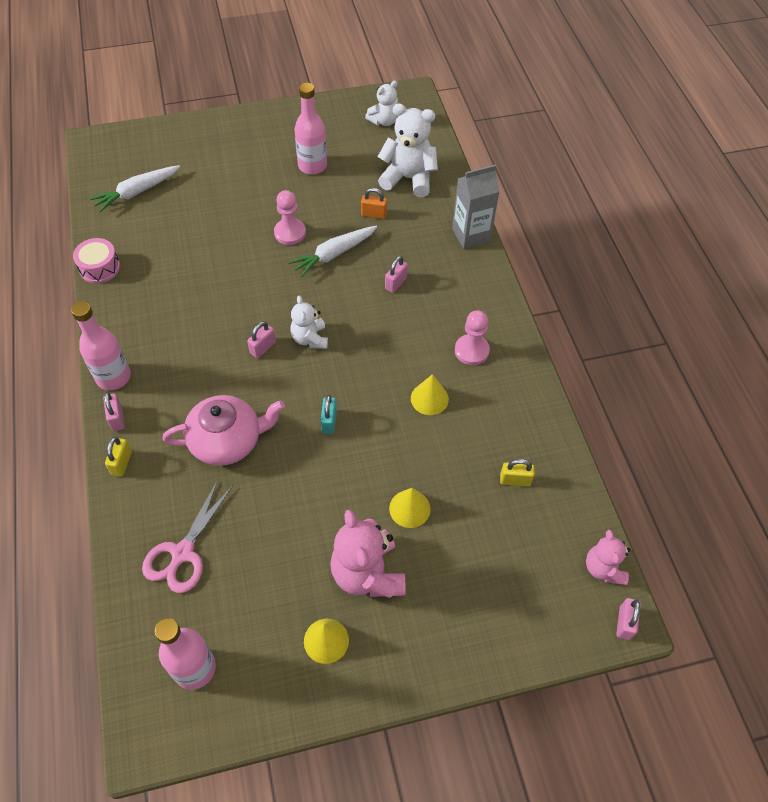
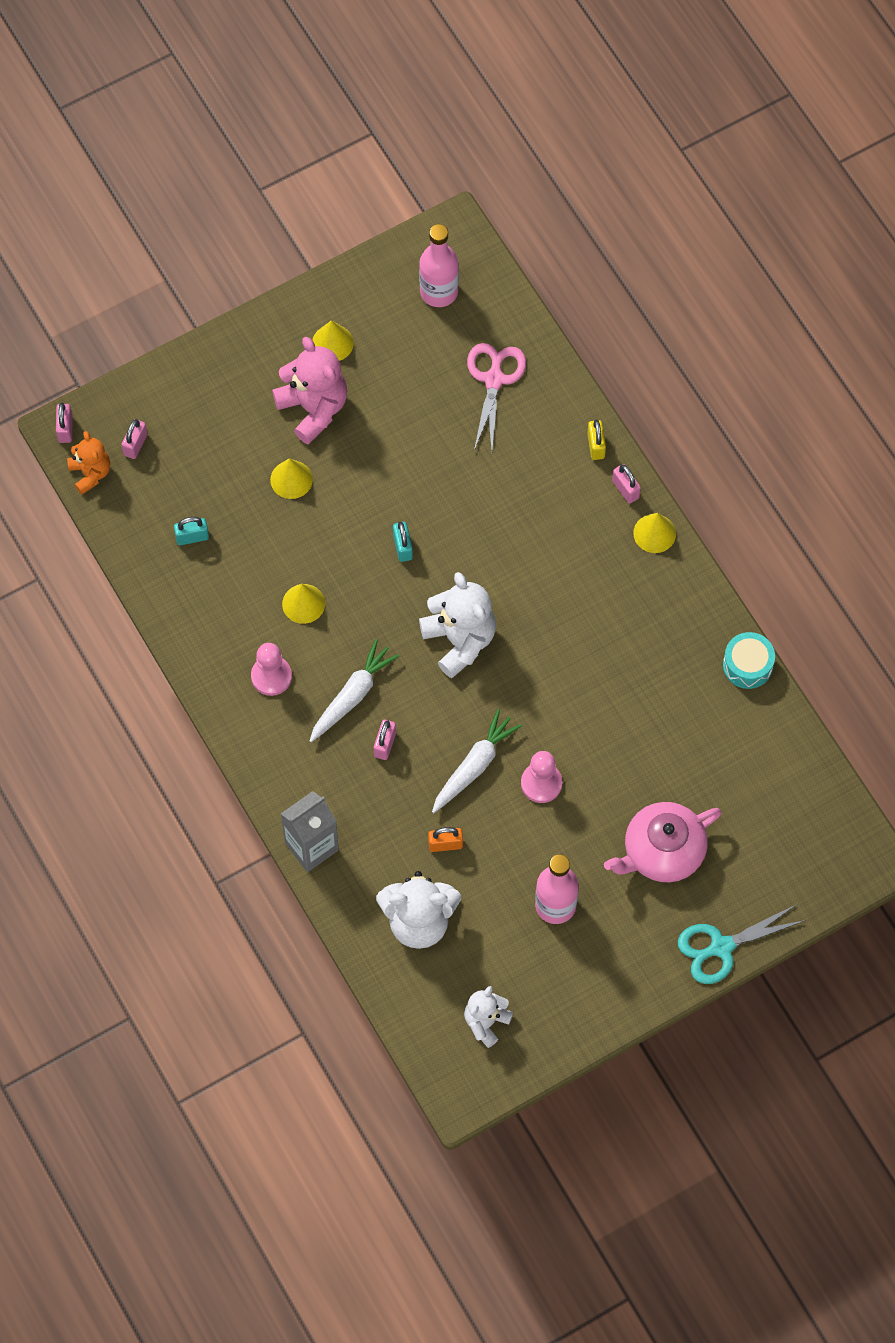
camera: 165 degrees right, 10 degrees up
(99, 267) = (747, 665): pink drum -> turquoise drum
(113, 377) = (654, 533): pink bottle -> yellow cone
(137, 192) = (764, 791): white carrot -> white carrot (352, 696)
(216, 123) = (721, 947): none -> turquoise scissors
(227, 441) = (500, 497): pink teapot -> pink teapot (662, 851)
(263, 348) = (508, 614): pink padlock -> pink padlock (135, 445)
(310, 339) = (460, 640): white teddy bear -> white teddy bear, size x1.66
(515, 480) = (192, 537): yellow padlock -> turquoise padlock
(603, 568) = (90, 473): pink teddy bear -> orange teddy bear

